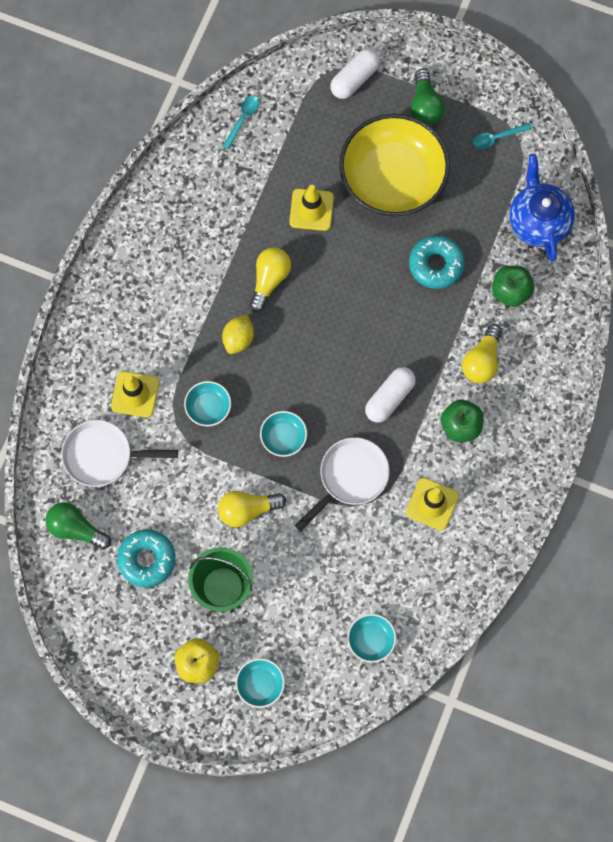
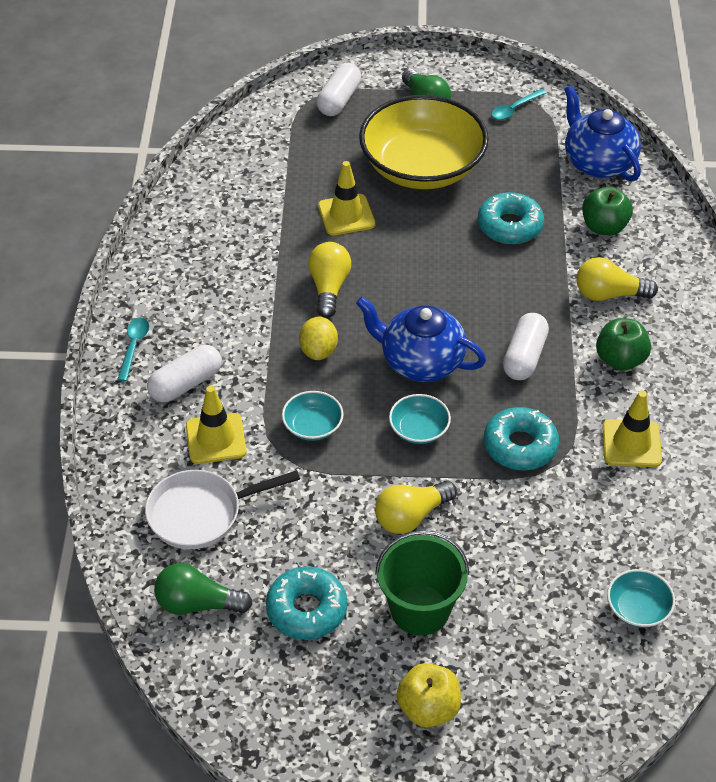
camera: 20 degrees left, 25 degrees down
(130, 336) = (185, 384): none -> white capsule
(243, 119) = (232, 160): turquoise spoon -> turquoise spoon (134, 347)
(260, 684) = (523, 706): turquoise bowl -> none
(310, 376) = (421, 362): none -> blue teapot
(350, 477) = (520, 446): white pan -> turquoise donut
(482, 361) = (609, 294): yellow light bulb -> yellow light bulb turned 90 degrees clockwise

